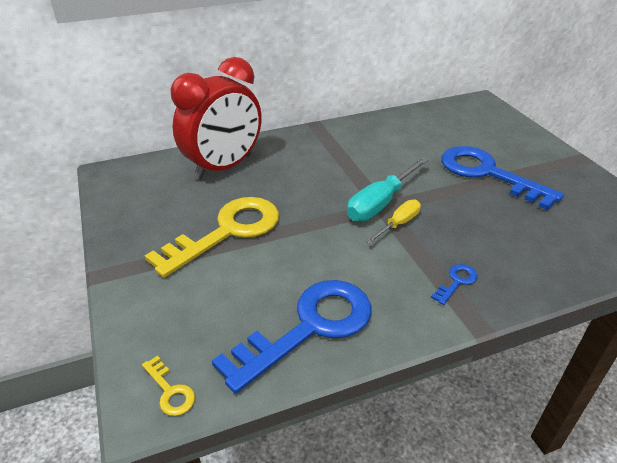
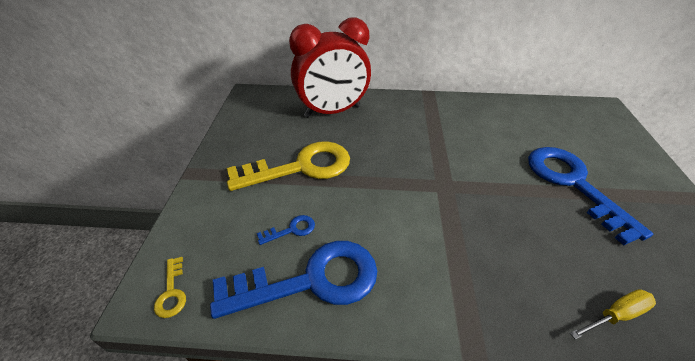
camera: 25 degrees right, 5 degrees up
(380, 203) = (445, 181): turquoise screwdriver -> none
(398, 224) = (451, 207): yellow screwdriver -> yellow screwdriver (615, 315)
(456, 282) = (476, 289): blue key -> blue key (291, 230)

